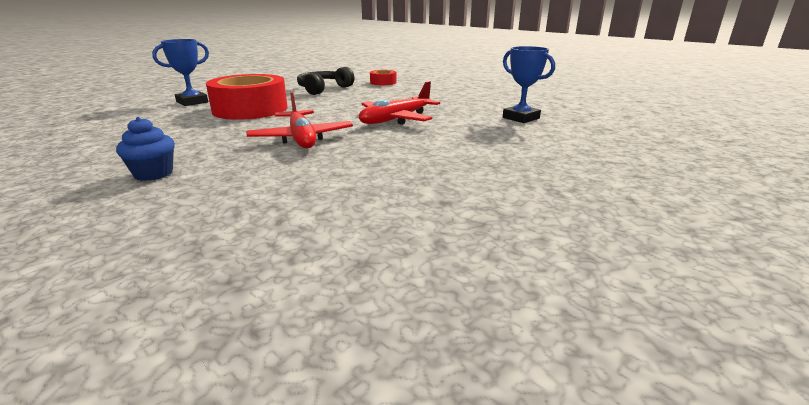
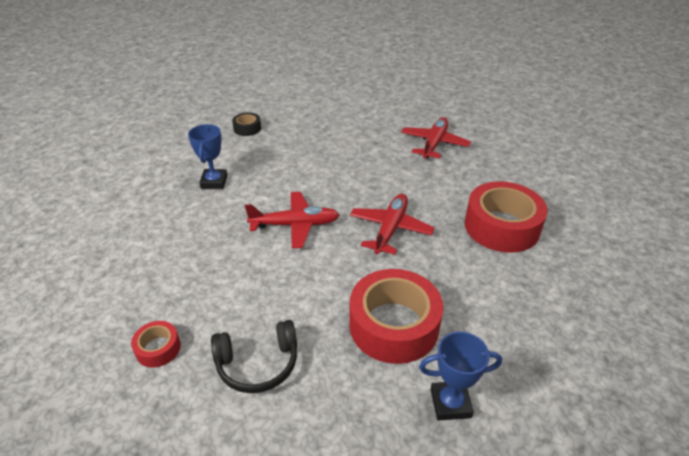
camera: 140 degrees left, 15 degrees up
(153, 174) = (501, 226): blue cupcake -> red tape
(336, 241) = (434, 144): none -> red plane
(629, 154) = (247, 128): none -> black tape

